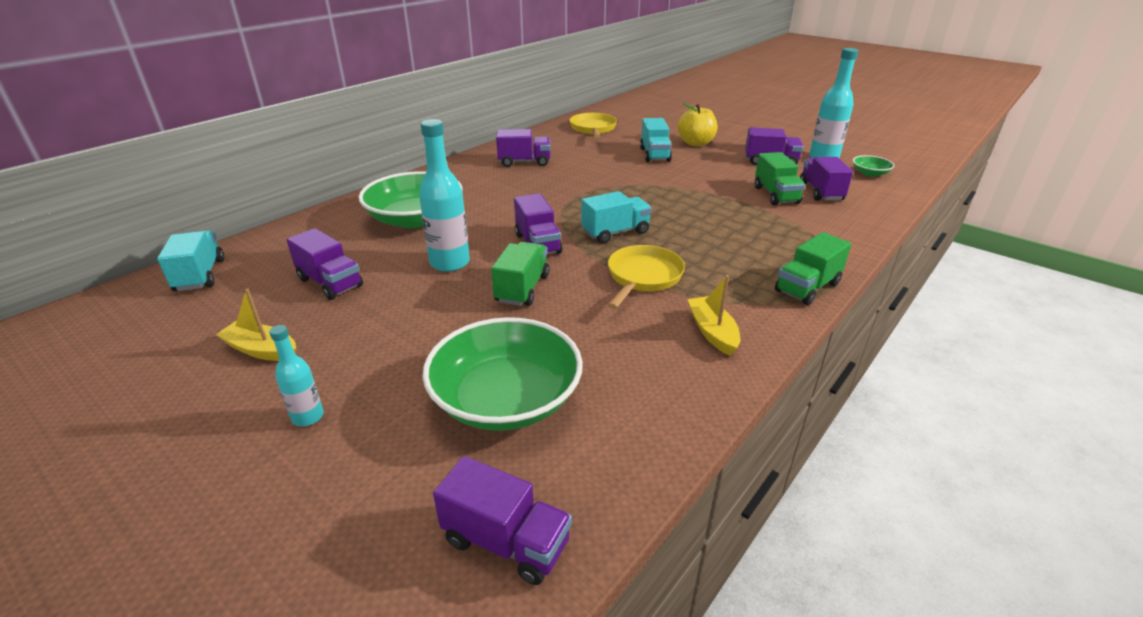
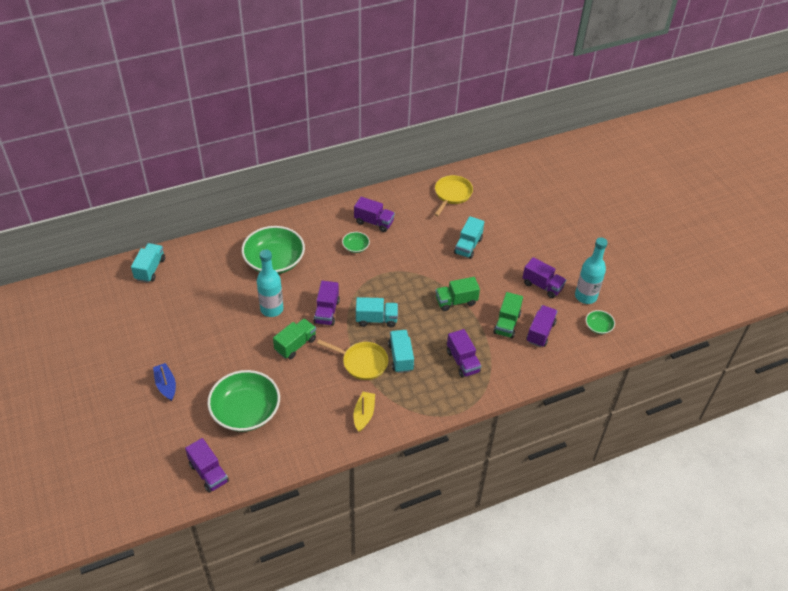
camera: 25 degrees right, 15 degrees up
(262, 350) = (161, 337): yellow boat -> none
(308, 417) = (166, 385): turquoise bottle -> blue boat
(330, 283) = (207, 301): purple truck -> purple truck (462, 361)
(521, 183) = (355, 247): none -> green bowl
(643, 277) = (362, 362): yellow pan -> yellow pan turned 60 degrees clockwise
(690, 256) = (400, 357): none -> turquoise truck
(695, 143) = (510, 242): yellow apple -> none
(807, 287) = (441, 407): green truck -> green truck (456, 301)

